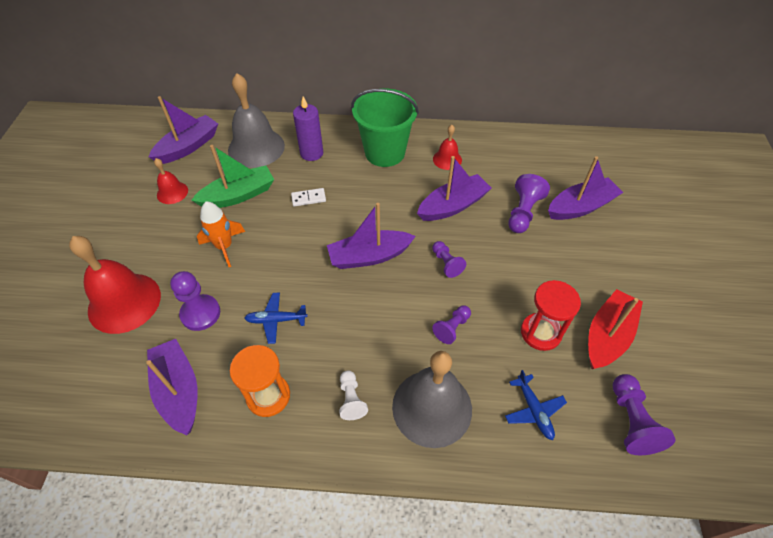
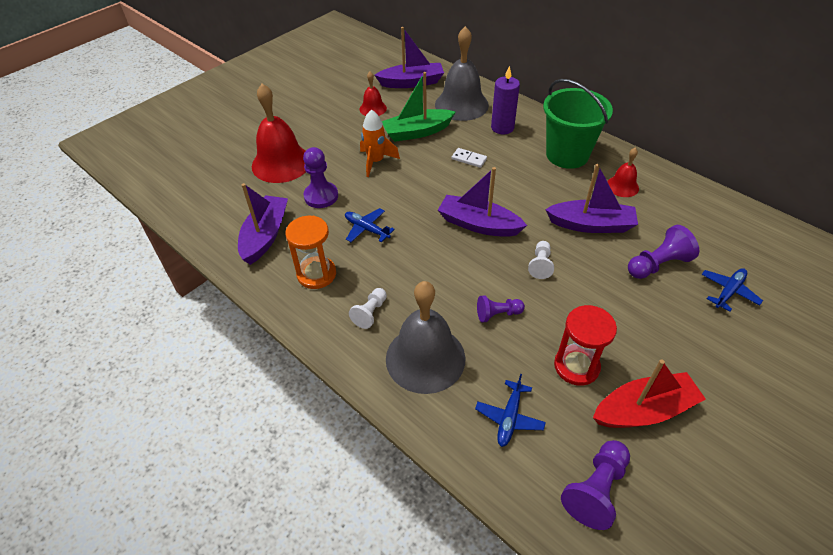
camera: 40 degrees right, 5 degrees down
(238, 195) = (417, 132): green boat -> green boat turned 150 degrees clockwise
(446, 263) = (540, 265): purple pawn -> white pawn
(580, 207) = (728, 291): purple boat -> blue plane

